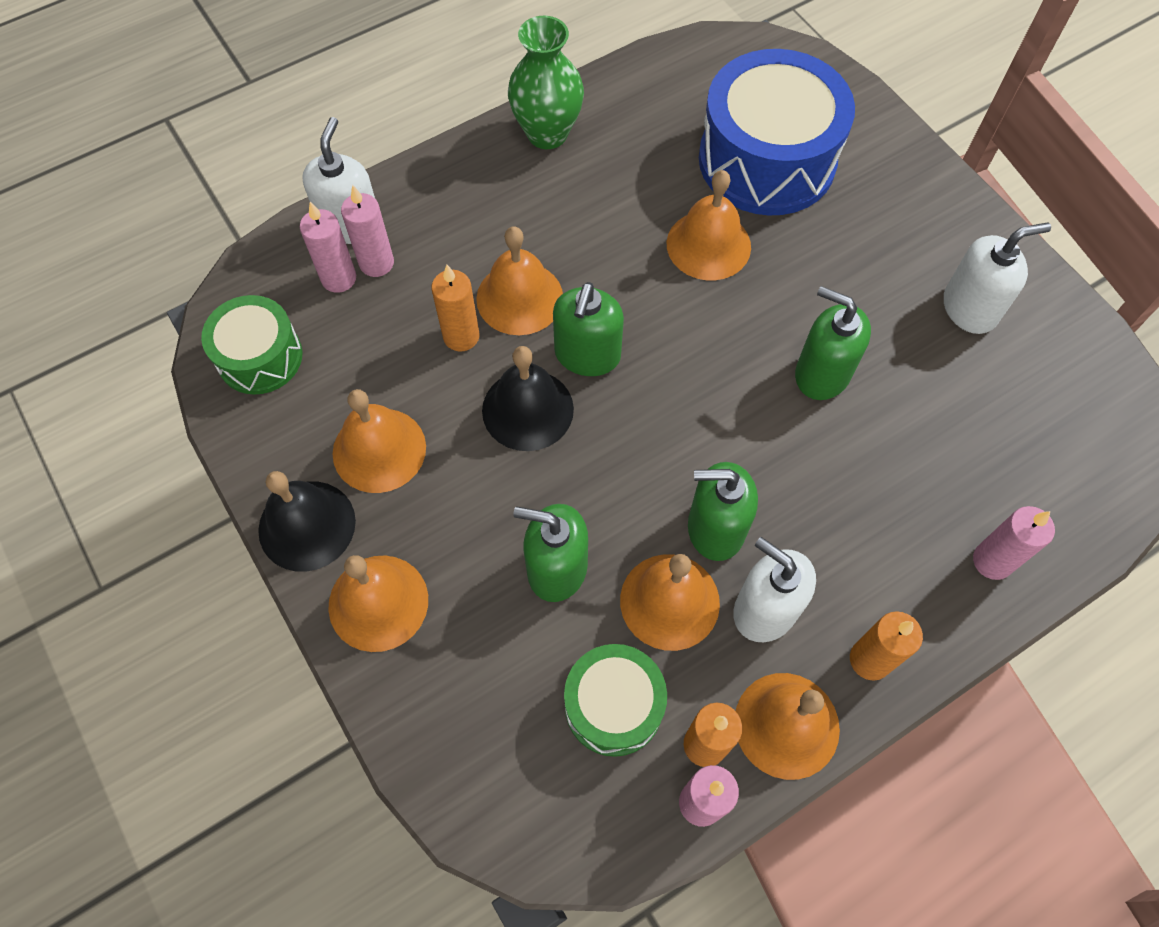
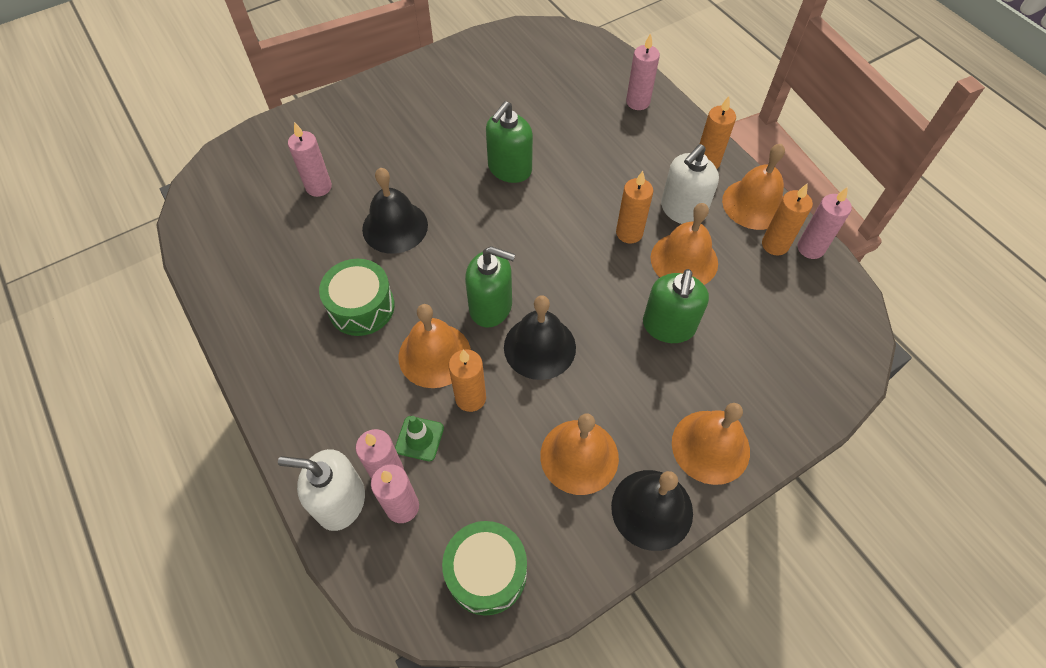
camera: 90 degrees left, 5 degrees down
(414, 289) = (419, 438): none -> green traffic cone
(547, 133) = (261, 337): green vase -> none
(613, 706) = (760, 292): green drum -> green drum (361, 307)
(708, 245) = (395, 227): orange bell -> black bell
(715, 528) = (629, 233): green soap dispenser -> orange candle
(767, 160) = (319, 187): blue drum -> pink candle
(970, 308) = (461, 91): white soap dispenser -> none

